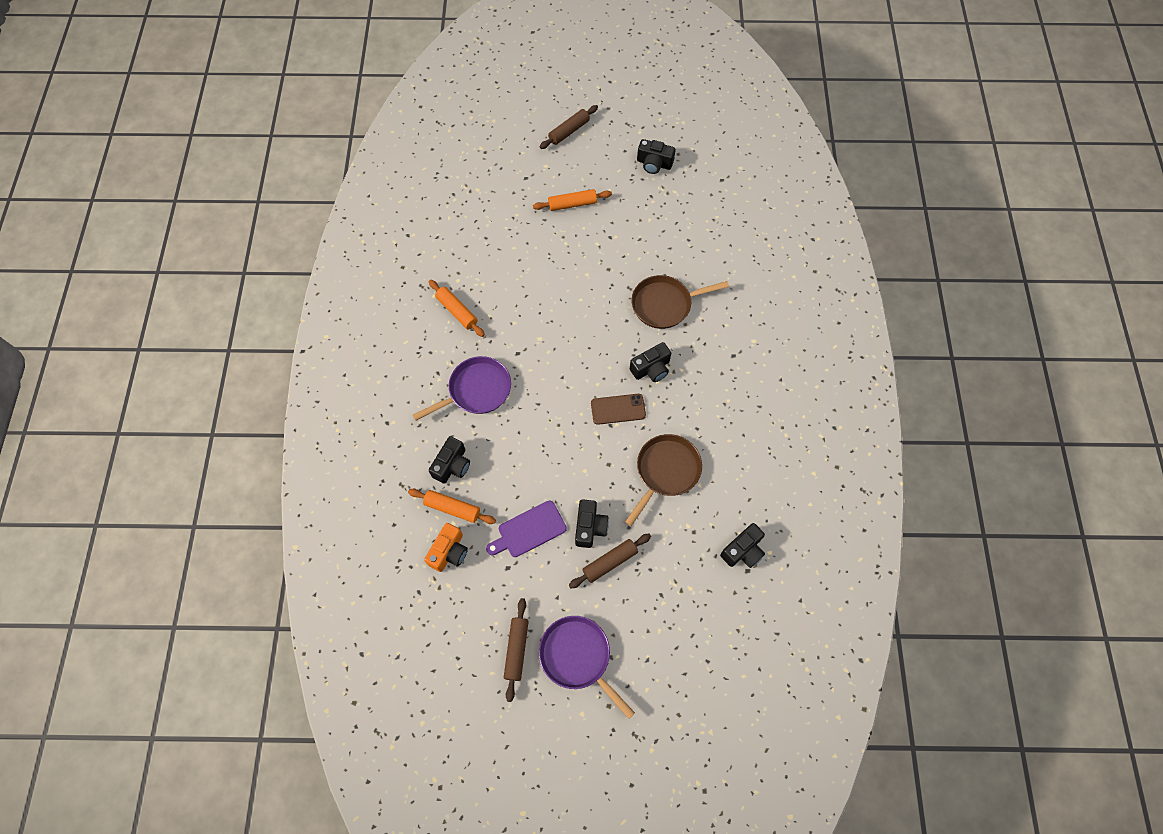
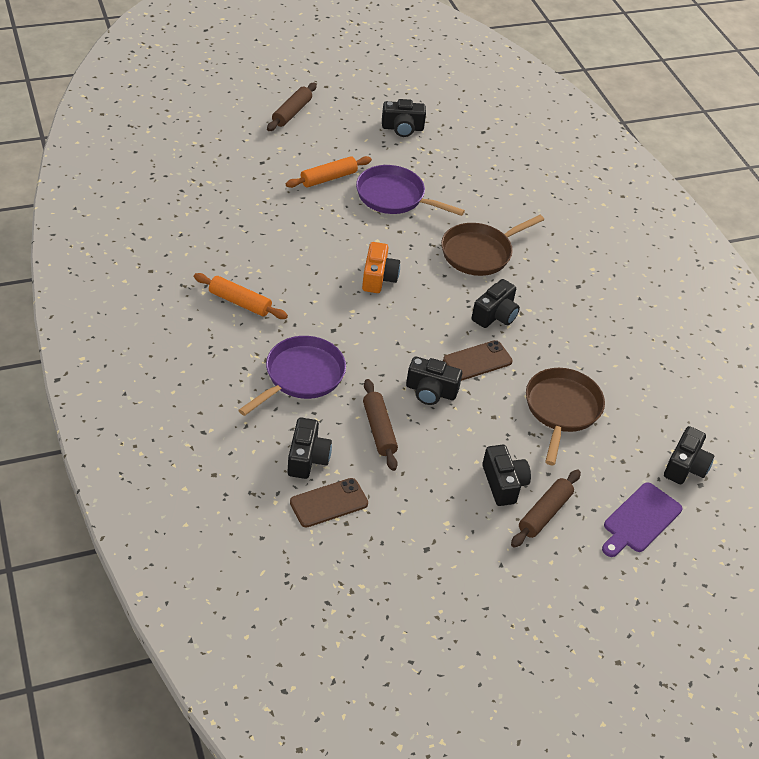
camera: 25 degrees left, 20 degrees down
(449, 552) = (346, 549): orange camera -> orange camera (378, 278)
(452, 508) = (329, 503): orange rolling pin -> brown phone
(516, 650) = (480, 632): brown rolling pin -> brown rolling pin (379, 430)
(529, 530) = (433, 504): purple cutting board -> purple cutting board (640, 520)
(569, 428) = (431, 391): none -> black camera
(578, 657) = (557, 620): purple pan -> purple pan (394, 197)

